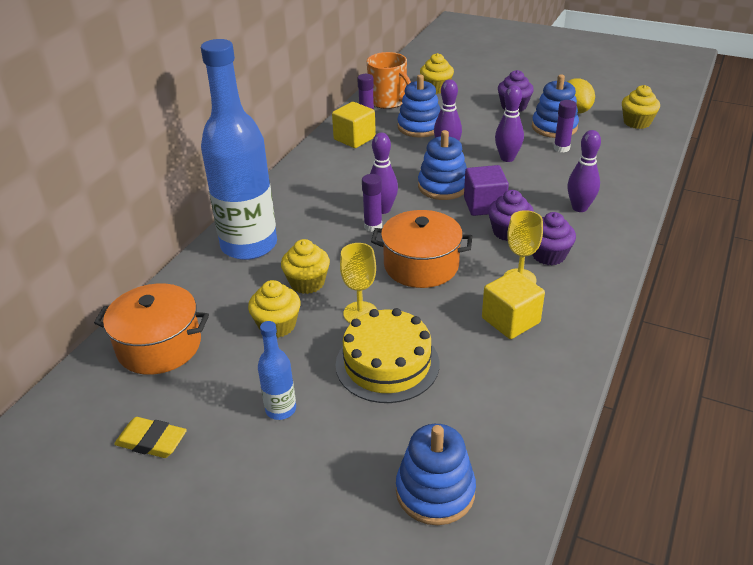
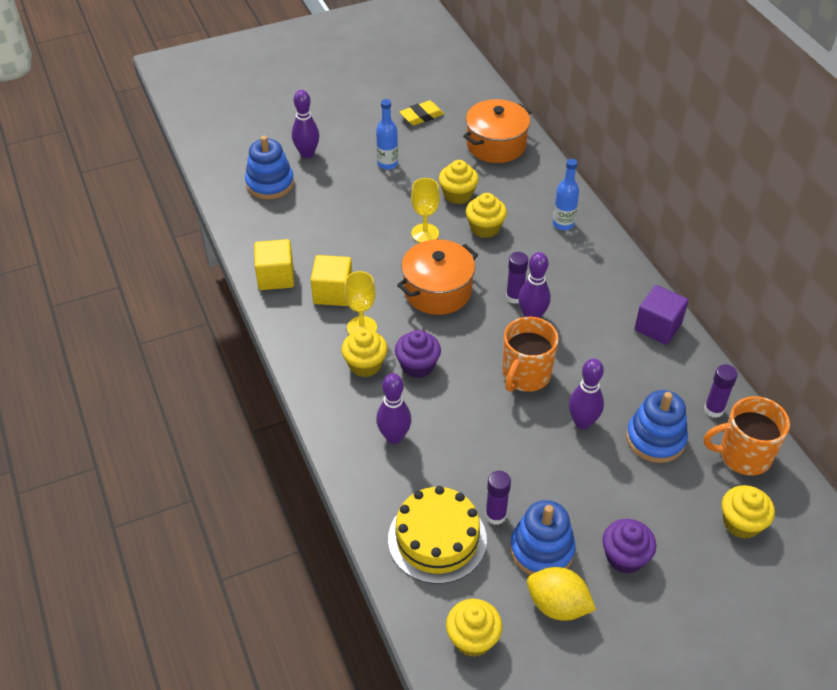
camera: 130 degrees right, 10 degrees up
(249, 245) = (563, 224): blue bottle -> blue bottle, size x0.43
(354, 138) = (678, 375): yellow cube -> yellow cube (276, 277)
(387, 364) = (368, 218): yellow cake -> yellow cake (437, 539)
(443, 186) = (525, 375): blue stacking toy -> orange mug
(484, 205) = (468, 380): purple cube -> purple cube (657, 327)
(507, 158) = (523, 456): purple bowling pin -> purple bowling pin (307, 154)
(548, 255) = (365, 365): purple cupcake -> yellow cupcake

